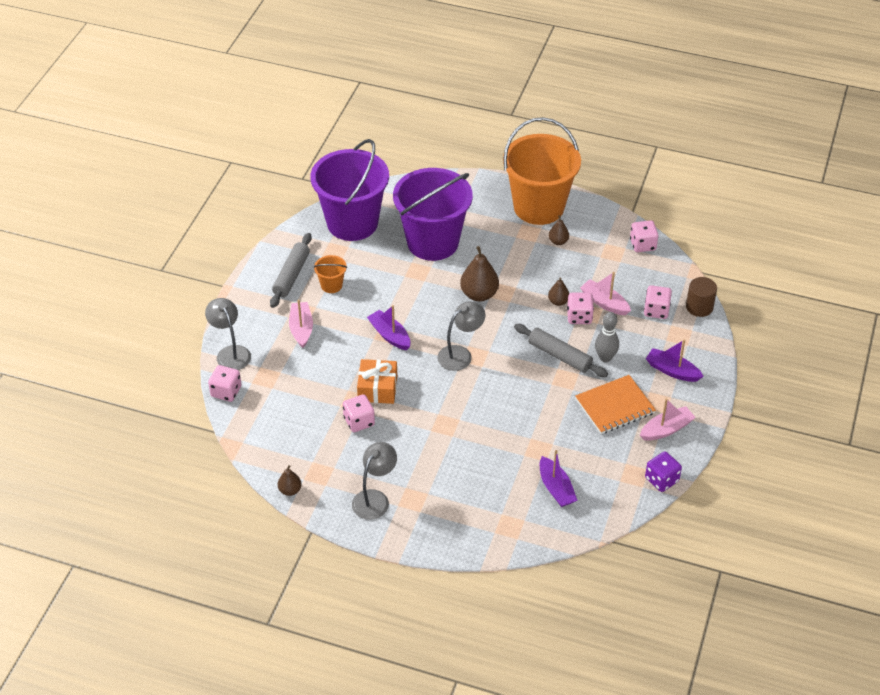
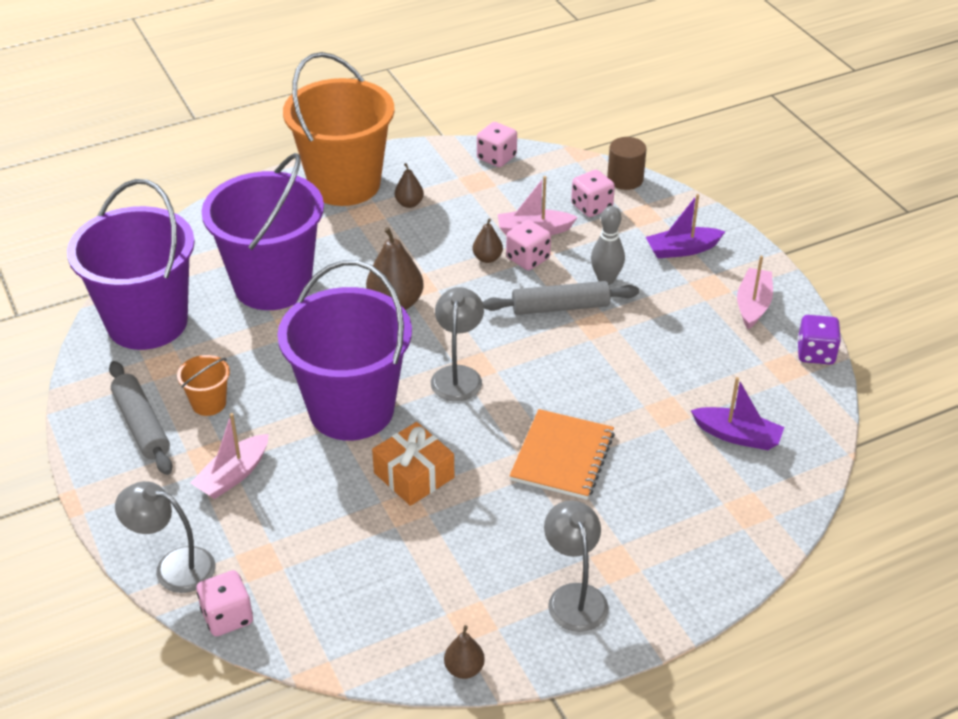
camera: 45 degrees left, 5 degrees down
(301, 329) = (233, 475): pink boat -> pink boat turned 90 degrees counterclockwise
(359, 421) = (441, 526): pink dice -> none
(390, 335) = (351, 409): purple boat -> purple bucket
(615, 406) = (678, 317): orange notebook -> orange notebook (562, 456)

